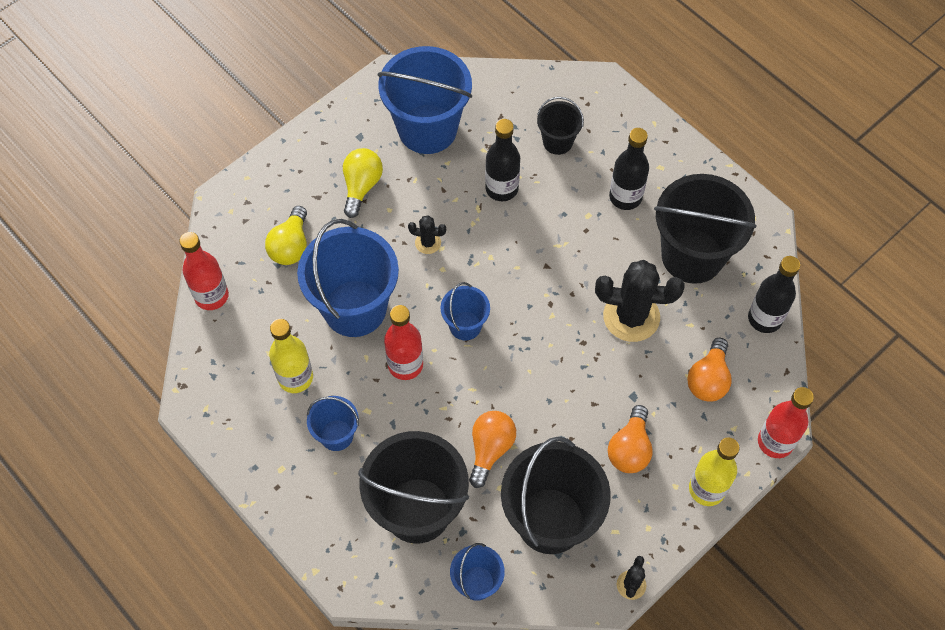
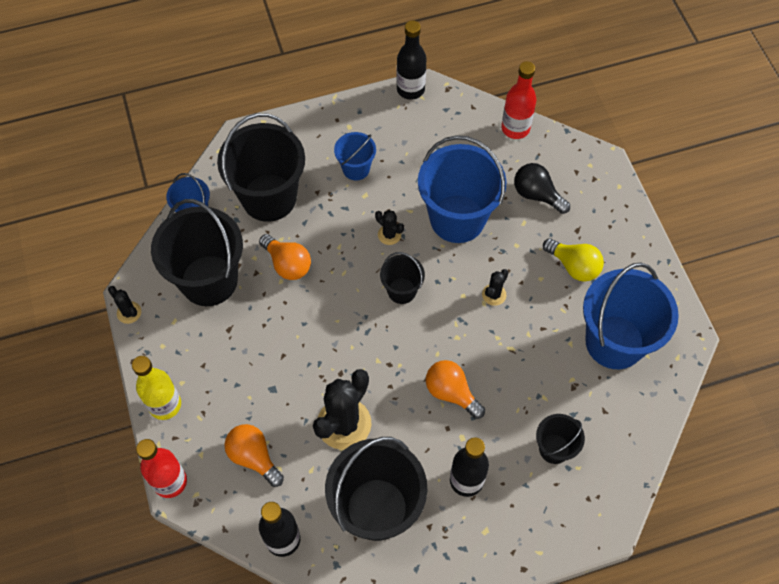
camera: 115 degrees right, 0 degrees up
(291, 246) = (537, 195): yellow light bulb -> black light bulb
(295, 378) = (417, 159): yellow bottle -> none
(405, 365) = (389, 235): red bottle -> black cactus
(465, 325) = (402, 291): blue bucket -> black bucket
(501, 188) = (523, 376): black bottle -> black bottle (410, 89)
(629, 449) = (230, 363): orange light bulb -> orange light bulb (451, 392)

